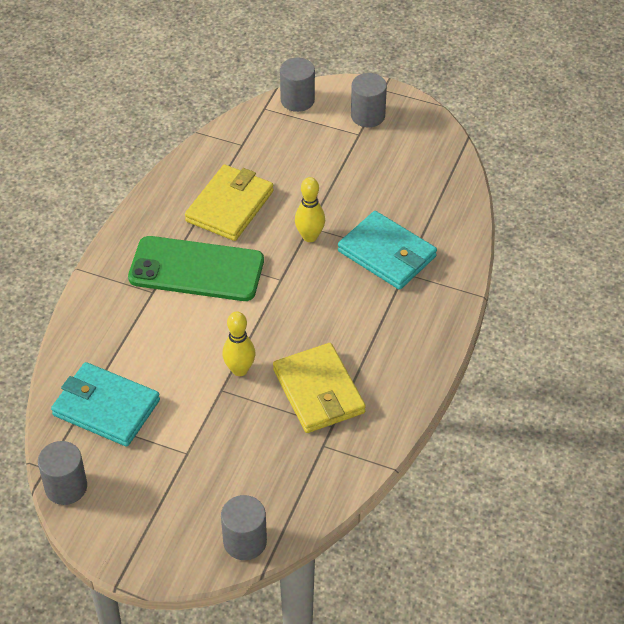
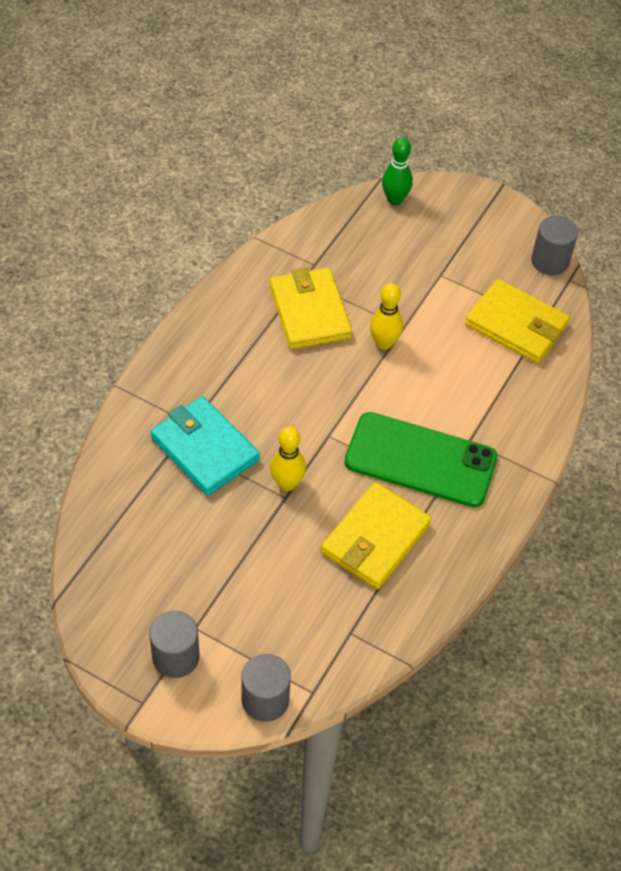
camera: 175 degrees left, 5 degrees up
(106, 408) = (516, 325): turquoise wallet -> yellow wallet
(245, 541) = (395, 199): grey cylinder -> green bowling pin

